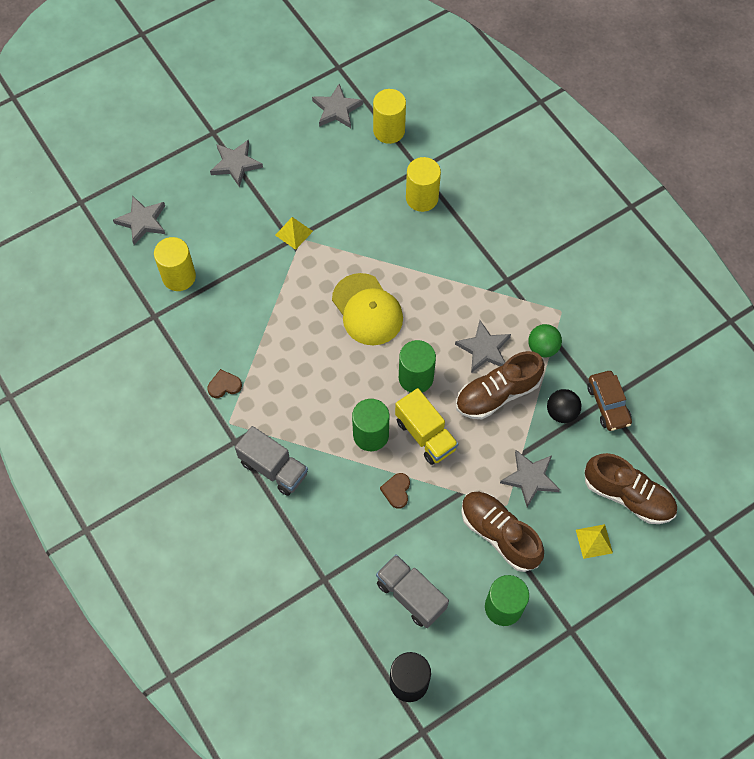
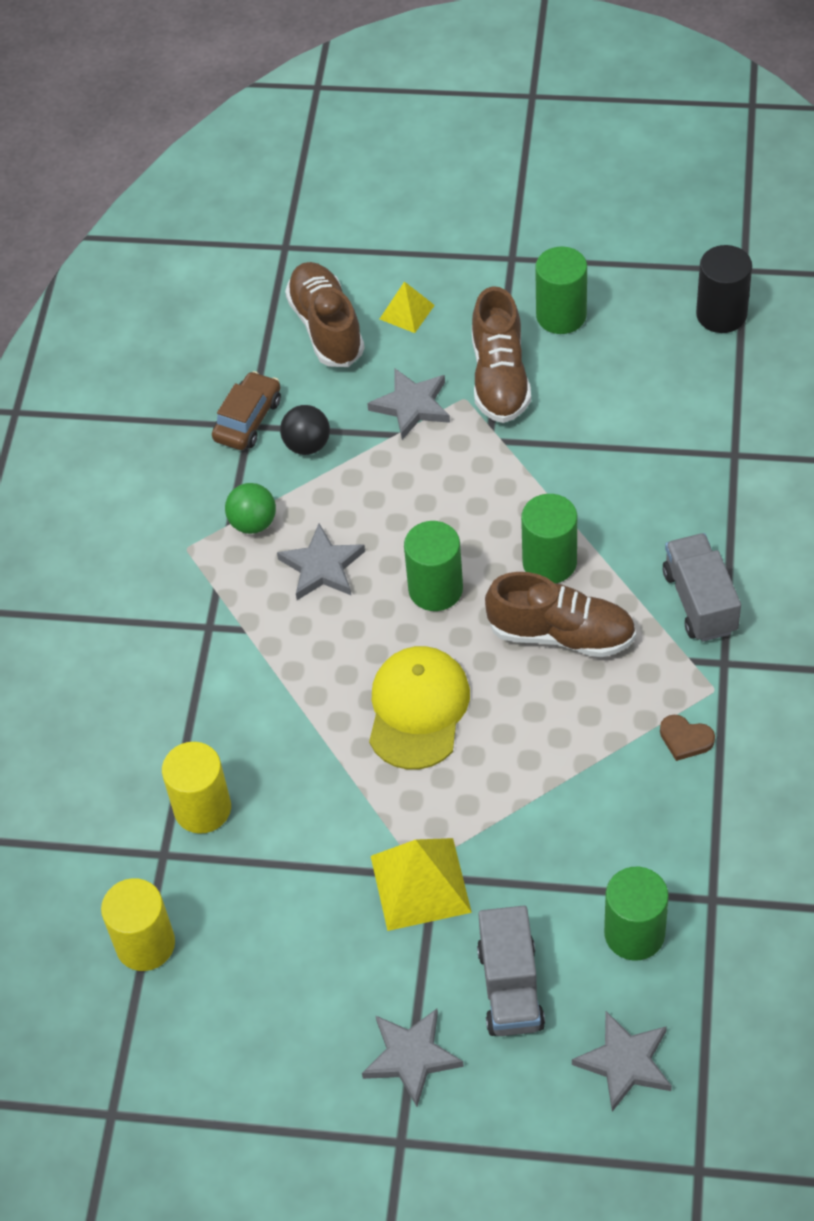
camera: 135 degrees left, 10 degrees down
(179, 276) = (634, 933): yellow cylinder -> green cylinder
(294, 233) = (420, 883): yellow pyramid -> yellow pyramid, size x1.75
(337, 109) = (183, 1038): grey star -> none
(396, 491) = (573, 486): brown heart -> none
(411, 595) = (650, 383): grey truck -> grey truck (510, 988)
(425, 435) = (484, 521): yellow truck -> none
(497, 394) = (358, 509): brown shoe -> brown shoe (561, 634)

